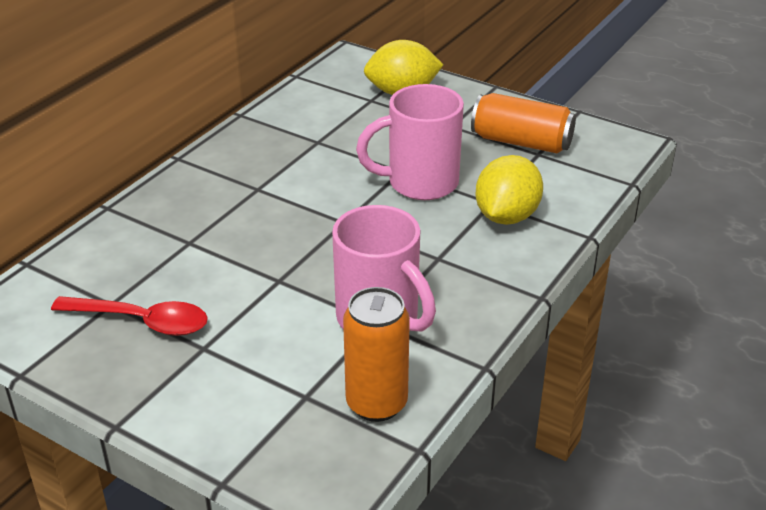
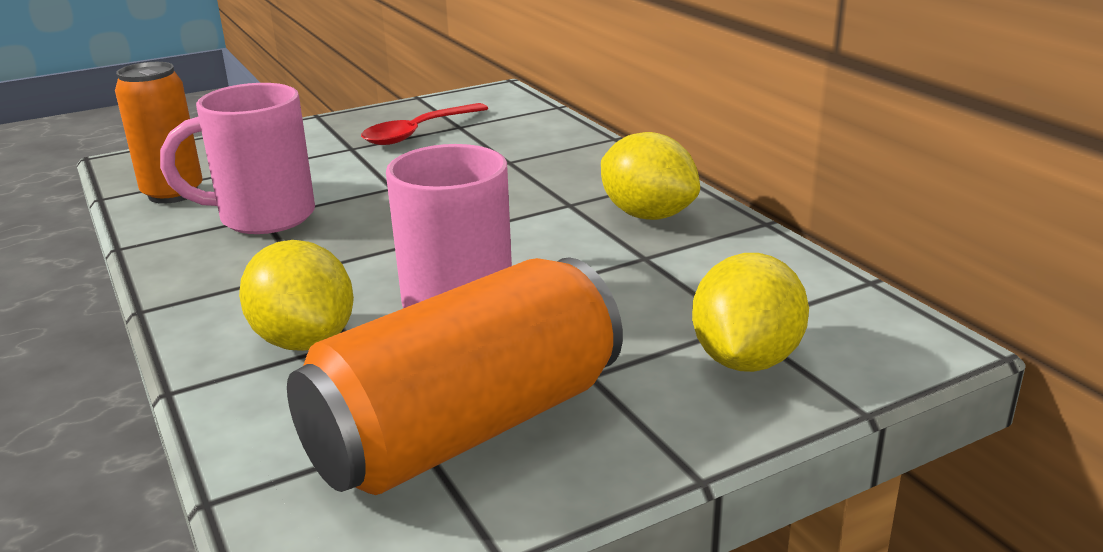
camera: 120 degrees right, 10 degrees down
(257, 154) = (648, 215): none -> yellow lemon
(521, 142) = (467, 428): orange can -> orange can, size x1.55

